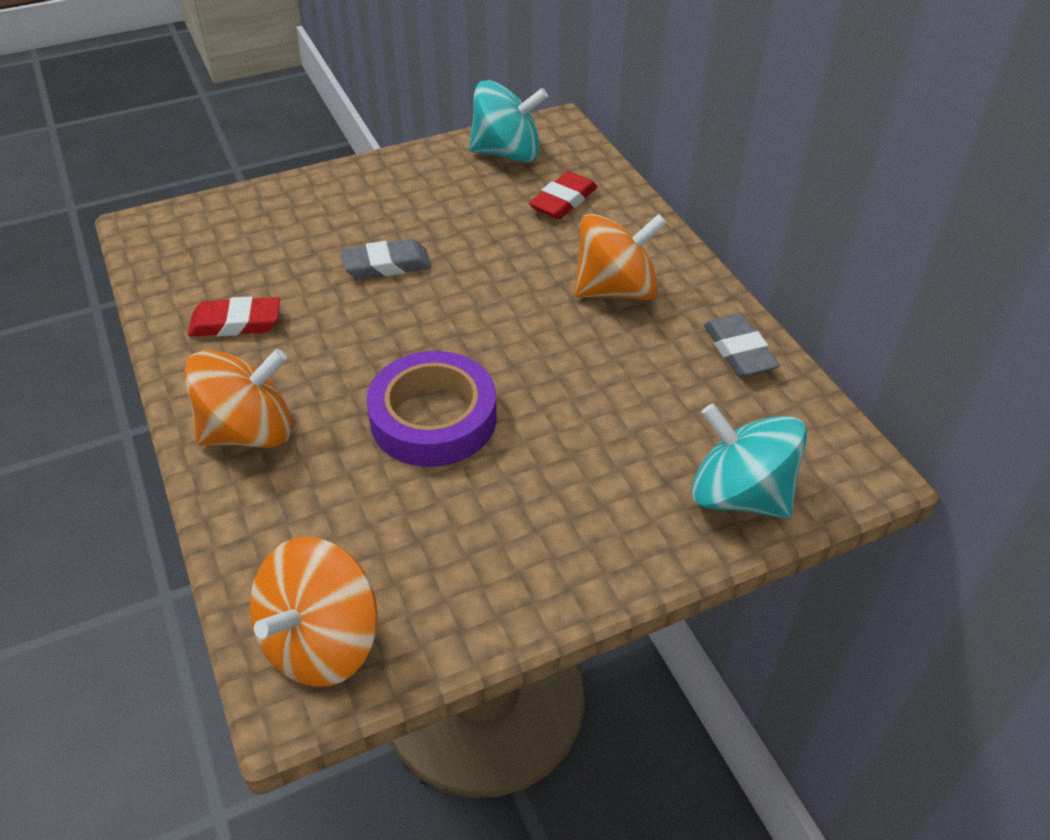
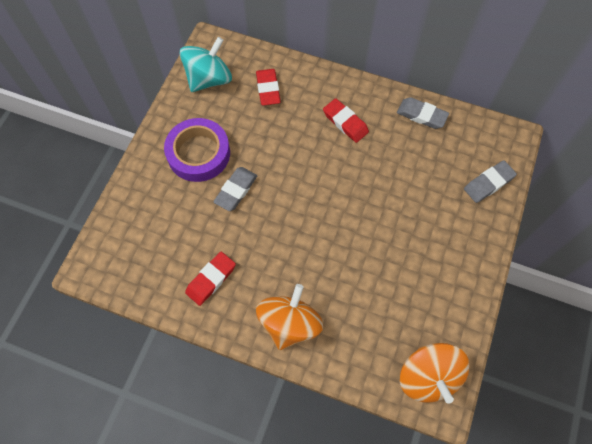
camera: 45 degrees left, 20 degrees up
(433, 418) = (351, 249): purple tape -> purple tape (198, 153)
(616, 290) = (345, 122): orange spinning top -> red eraser
(740, 494) = (488, 183): turquoise spinning top -> grey eraser

